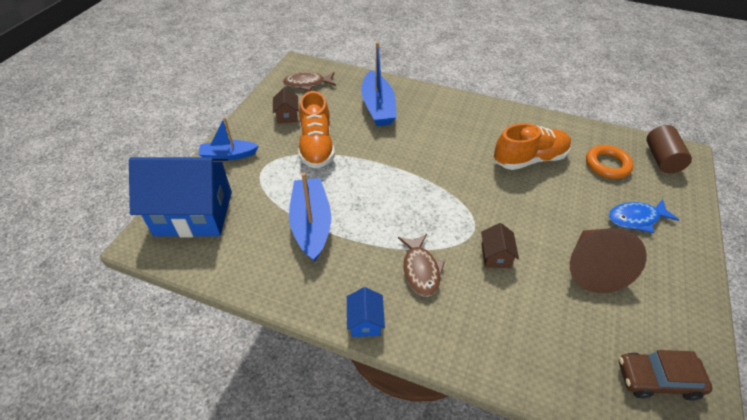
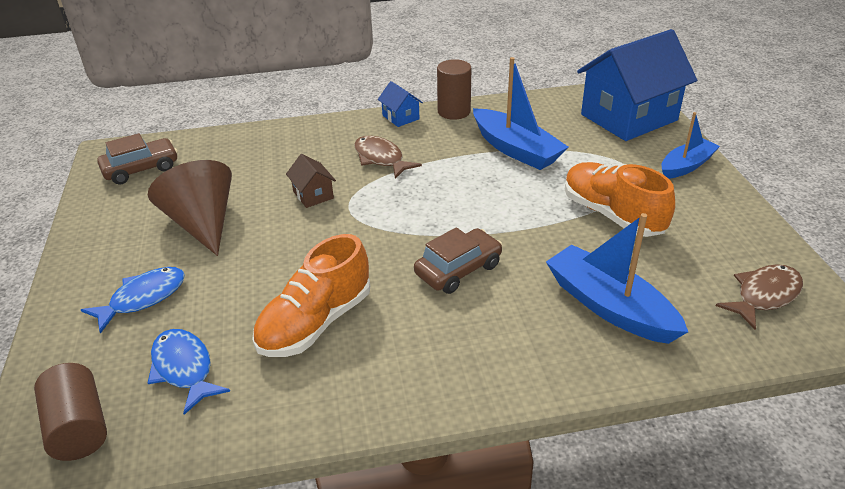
camera: 150 degrees right, 10 degrees down
(287, 116) = (705, 234): brown house -> none
(311, 301) = (454, 111): none -> brown cylinder
(433, 154) = (458, 270): none -> brown car
(607, 165) = (184, 369): orange ring -> blue fish

